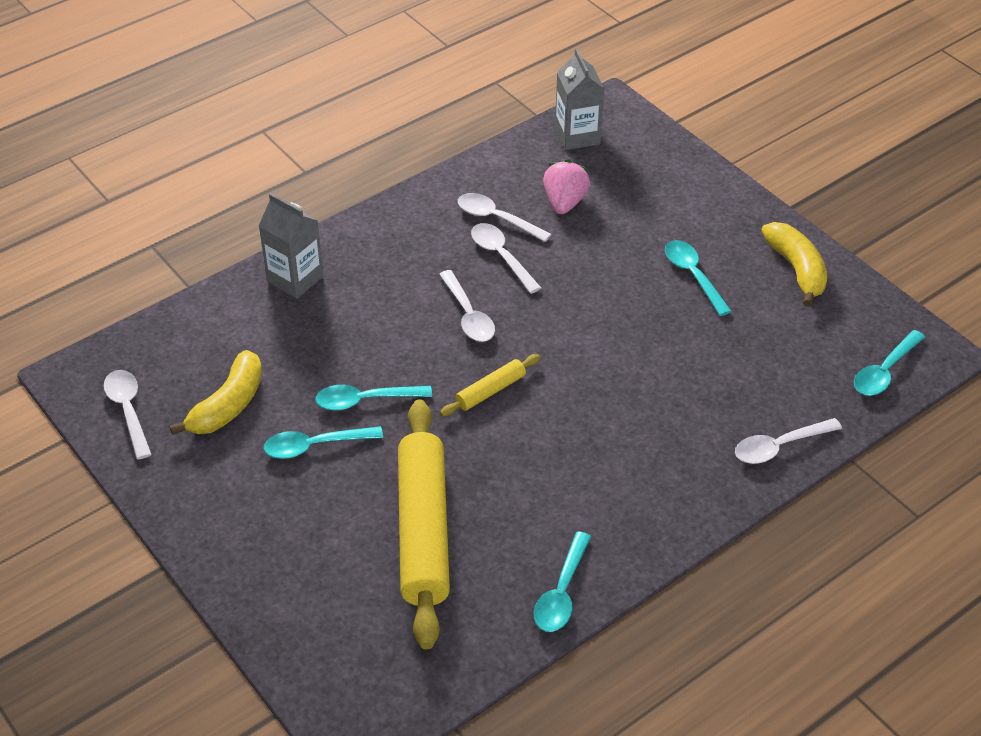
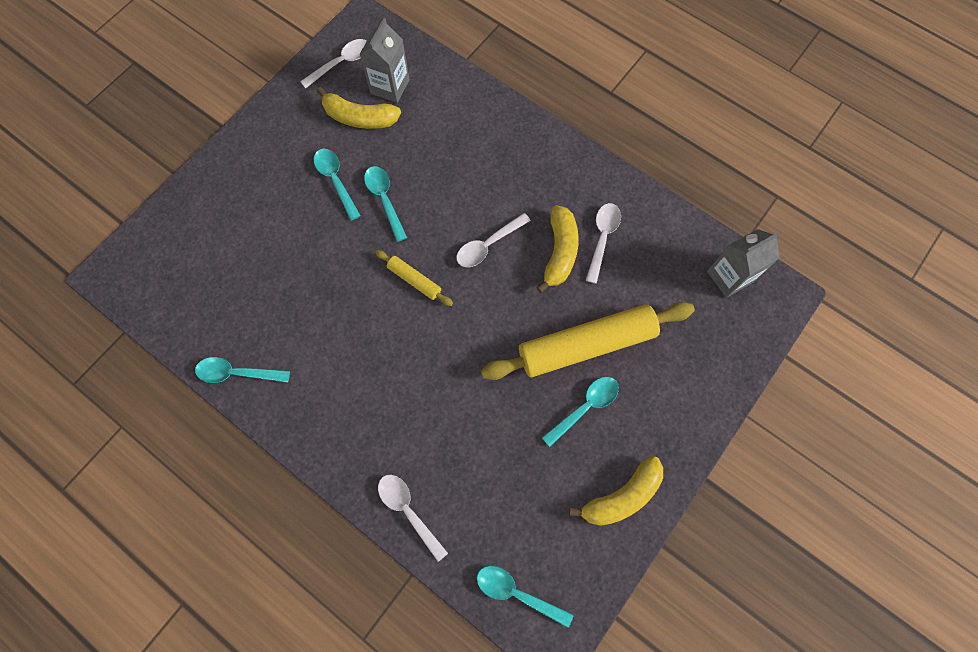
camera: 75 degrees right, 25 degrees up
(295, 279) = (491, 120): grey carton -> grey carton (390, 86)
(423, 530) = (275, 269): yellow rolling pin -> yellow rolling pin (586, 345)
(501, 256) = (559, 252): white spoon -> yellow banana
(564, 202) = (640, 285): pink strawberry -> none

